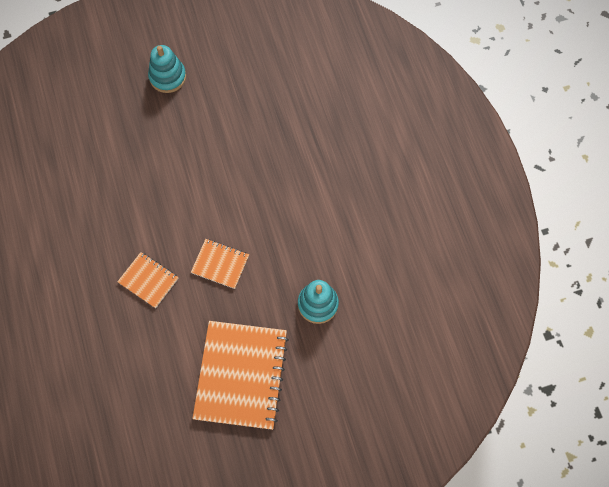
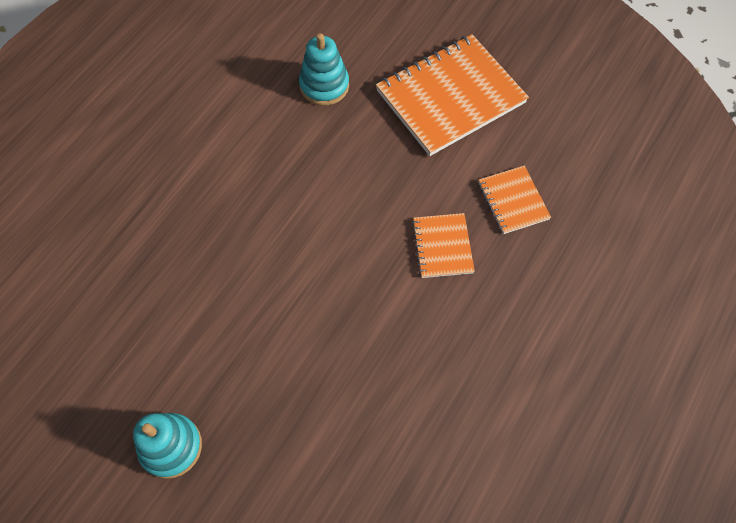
camera: 130 degrees left, 5 degrees down
(220, 264) = (362, 194): orange notebook -> orange notebook (513, 201)

